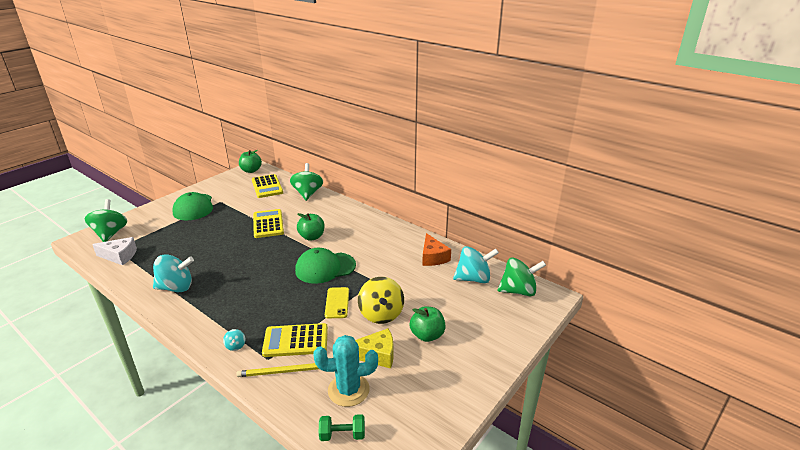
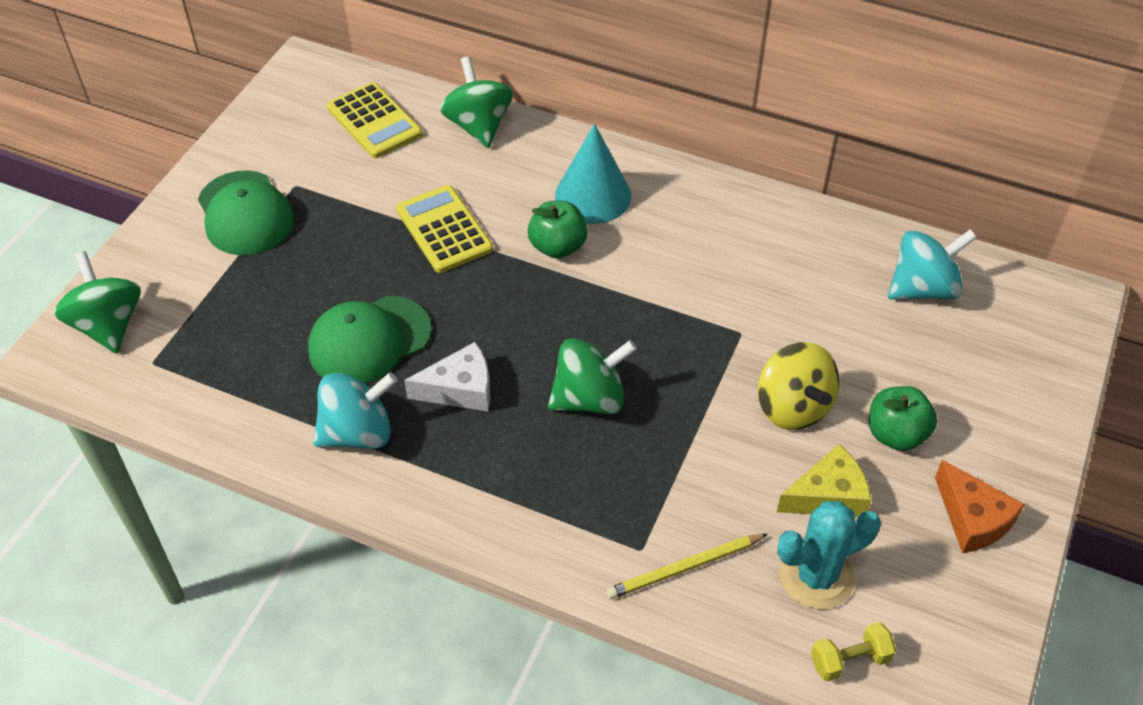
camera: 15 degrees left, 20 degrees up
(120, 256) = (177, 381): white cheese -> white cheese (460, 389)
(235, 346) = (564, 537): turquoise spinning top -> none
(251, 170) = (305, 77): green apple -> none
(296, 341) = (669, 500): yellow calculator -> none
(325, 268) = (629, 321): green cap -> green cap (369, 340)
(337, 303) = (698, 399): yellow phone -> none
(339, 222) = (593, 196): none -> turquoise cone
(342, 435) = (850, 660): green dumbbell -> yellow dumbbell
(433, 257) = (825, 251): orange cheese -> orange cheese (972, 519)
(518, 291) = (1014, 300): green spinning top -> green spinning top (589, 398)

